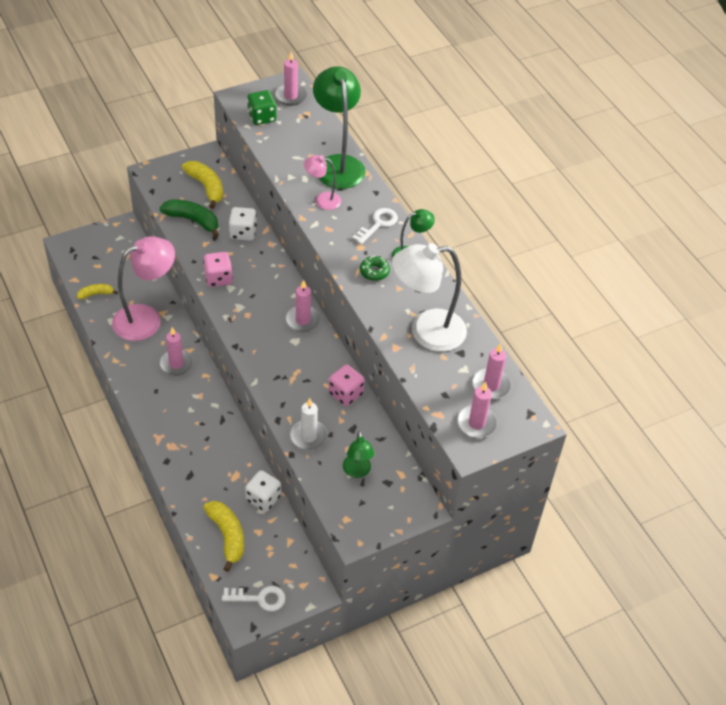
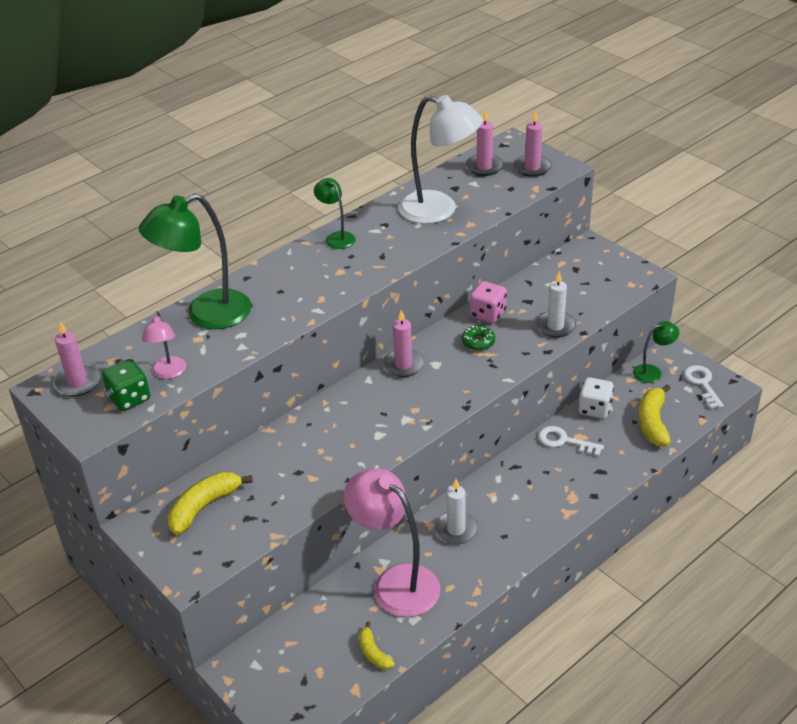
camera: 100 degrees left, 10 degrees down
(176, 364) = (456, 529): pink candle -> white candle
(193, 220) = (274, 502): green banana -> none
(218, 278) = (368, 449): pink dice -> none
(227, 536) = (653, 422): yellow banana -> yellow banana turned 45 degrees counterclockwise
(243, 233) = (281, 448): white dice -> none
(322, 200) = (274, 313): pink lamp -> pink lamp (168, 373)
(357, 471) = (576, 288): green lamp -> green lamp (652, 372)
(374, 271) = (373, 255): green donut -> green donut (478, 342)
(378, 224) = (299, 266): white key -> white key (564, 441)
(426, 331) = (439, 210): white lamp -> white lamp turned 45 degrees counterclockwise

